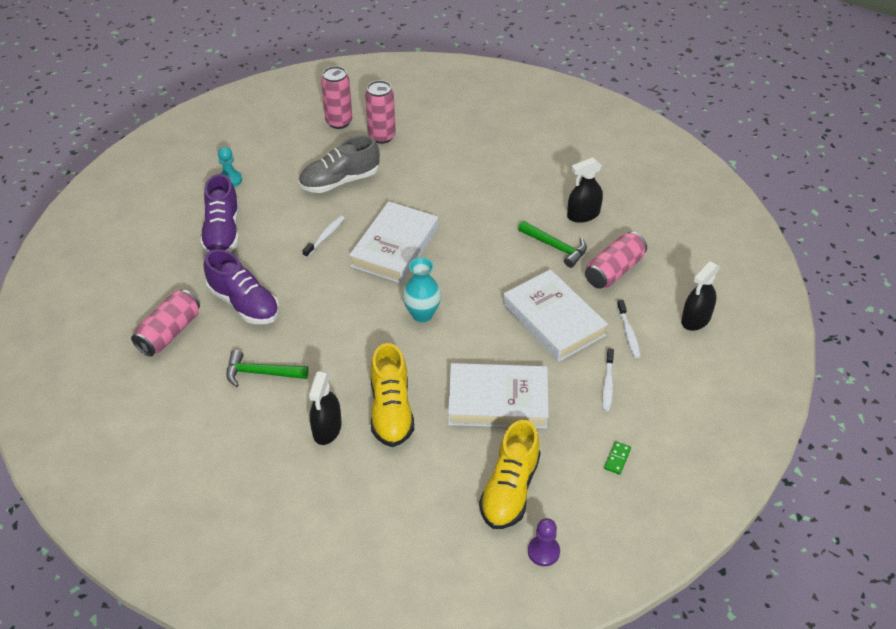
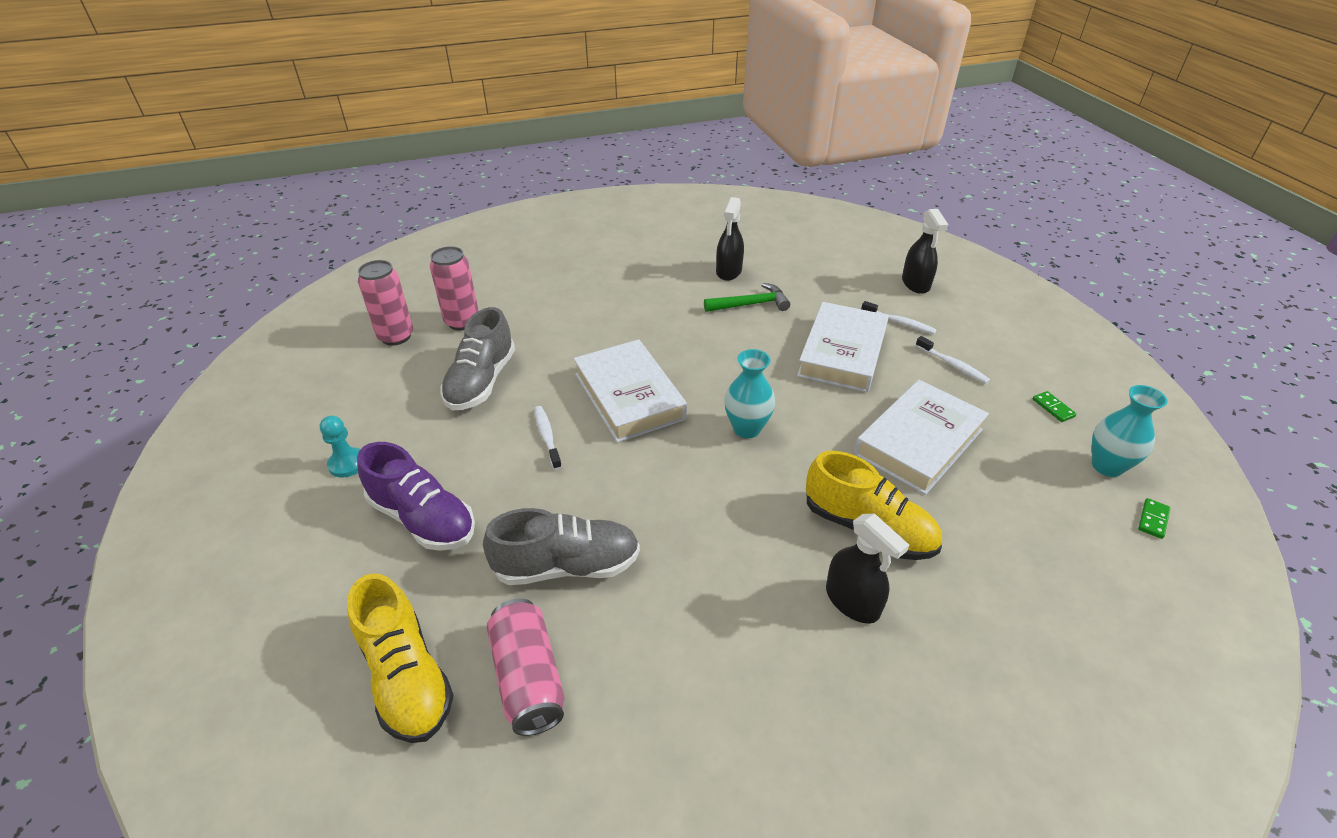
camera: 50 degrees left, 5 degrees down
(244, 304) = (567, 566): purple shoe -> grey shoe
(261, 373) = (702, 615): green hammer -> none
(510, 490) = (1051, 498): yellow shoe -> yellow shoe (406, 677)
(543, 551) = (1153, 520): purple pawn -> green domino
(553, 320) = (842, 353): white book -> white book turned 75 degrees counterclockwise
(578, 510) = (1107, 466): none -> turquoise vase
(614, 271) = (815, 291): pink can -> none

